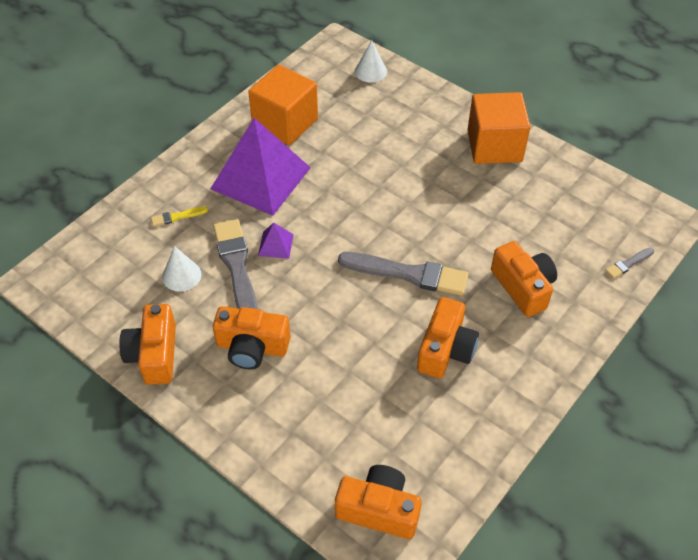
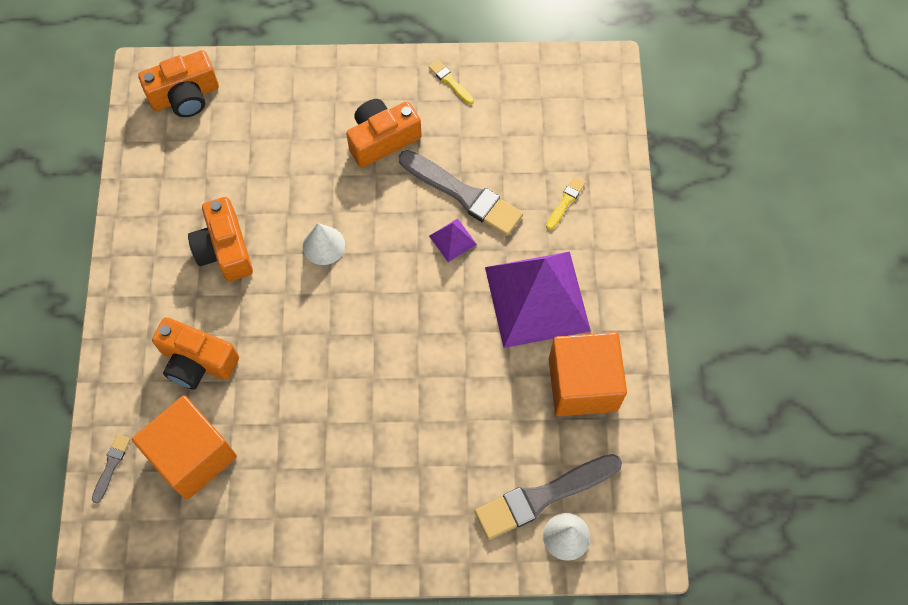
camera: 140 degrees right, 15 degrees up
(154, 354) = (450, 81): orange camera -> yellow brush
(181, 275) = (500, 154): white cone -> white cone (323, 245)
(408, 274) = (311, 298): grey brush -> grey brush (543, 496)
(494, 146) = (343, 526): orange cube -> orange cube (193, 456)

